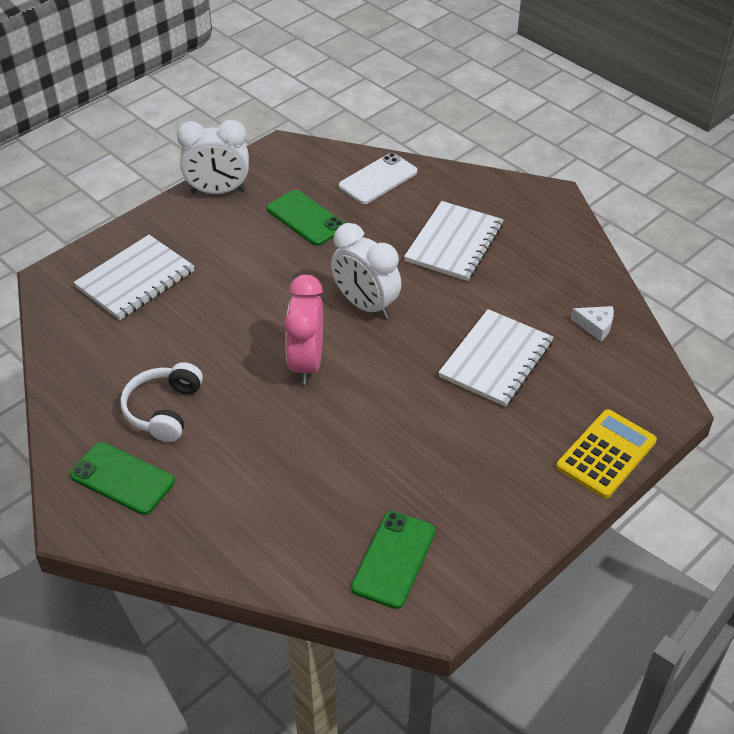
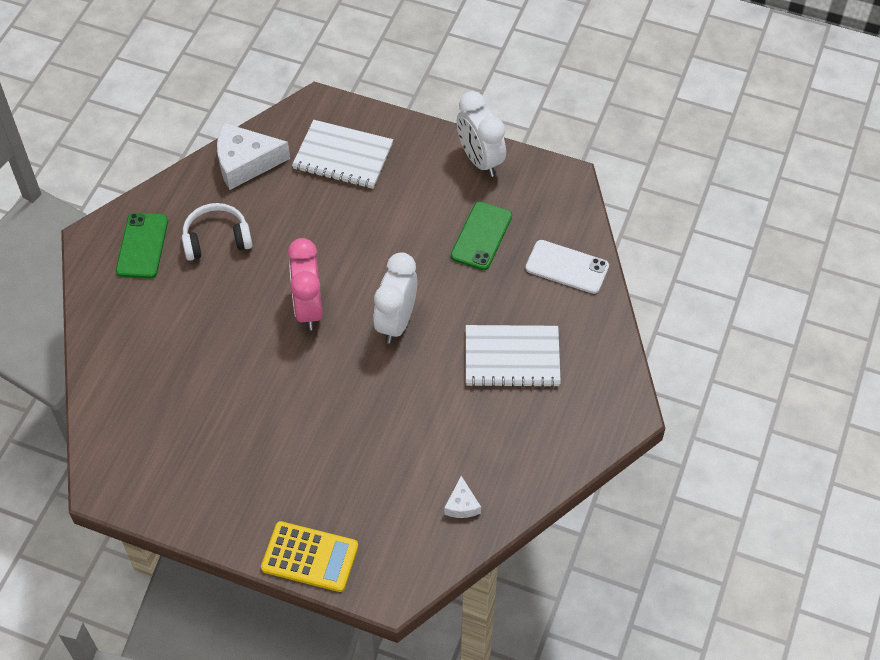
camera: 65 degrees right, 10 degrees up
(79, 356) = (245, 163): none -> white cheese
(306, 363) = (309, 308): pink clock -> pink clock turned 75 degrees counterclockwise
(394, 559) = (140, 443): green phone -> none
(496, 360) = (380, 440): white notebook -> none

